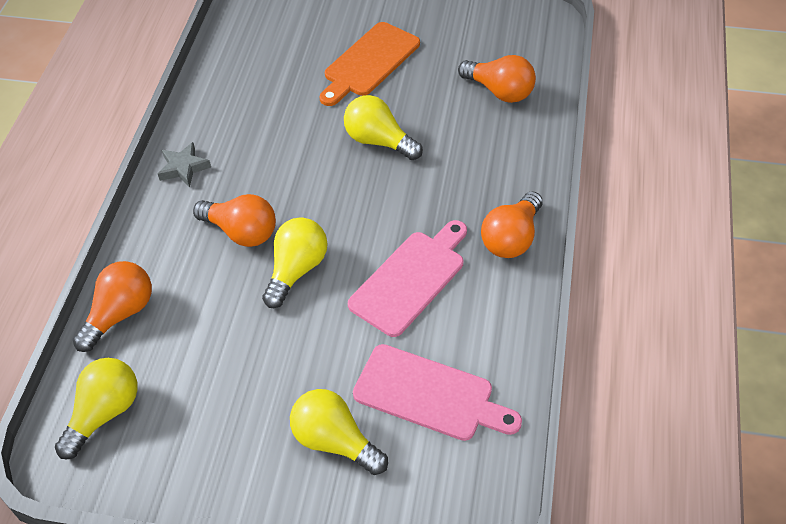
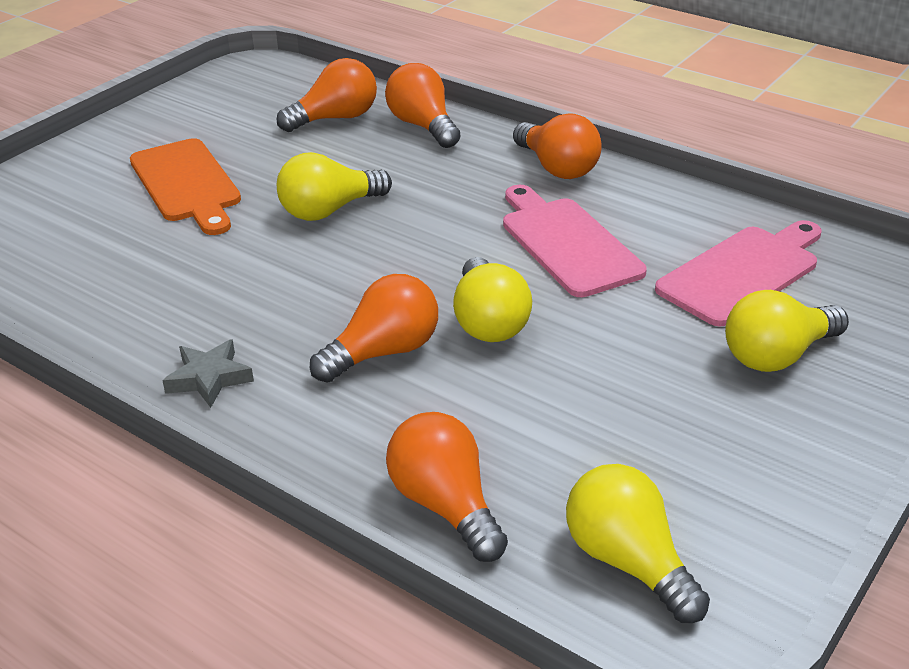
camera: 65 degrees left, 15 degrees down
(296, 270) = (489, 321): yellow light bulb -> yellow light bulb turned 150 degrees counterclockwise
(521, 141) = (423, 126): none -> orange light bulb

